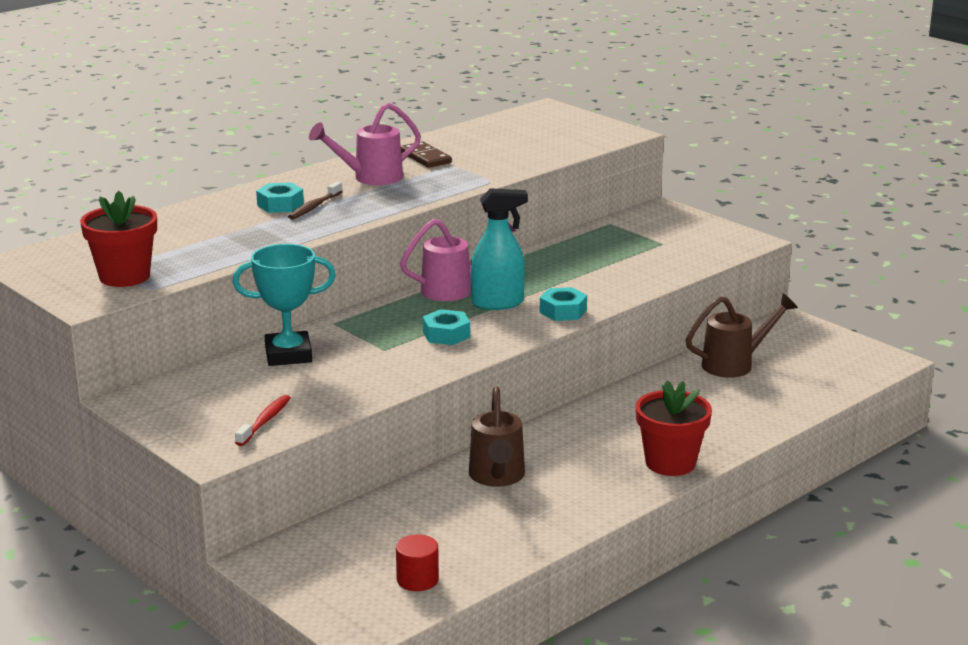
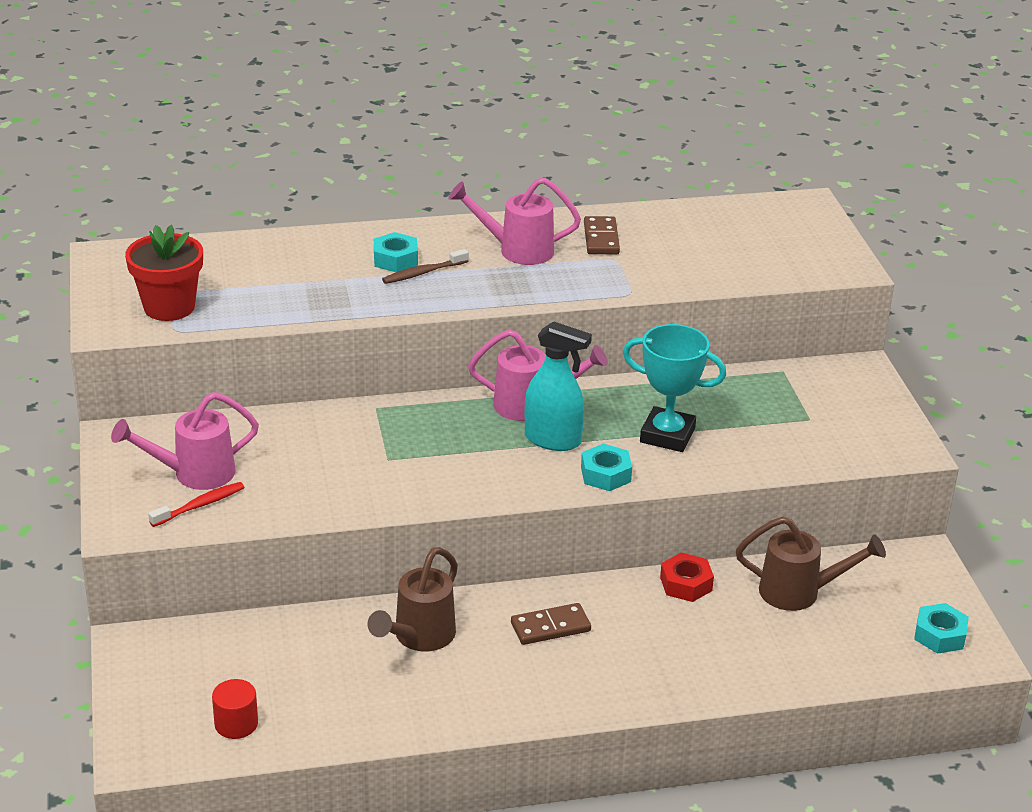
camera: 30 degrees right, 10 degrees up
(232, 404) = (194, 474): none -> pink watering can
(288, 355) = (297, 433): turquoise trophy -> turquoise trophy (667, 435)
(446, 334) = (462, 462): turquoise nut -> turquoise nut (939, 635)
(588, 439) = (550, 627): none -> brown domino
(652, 384) = (686, 584): none -> red nut
(670, 463) = (599, 691): red flower pot -> none

